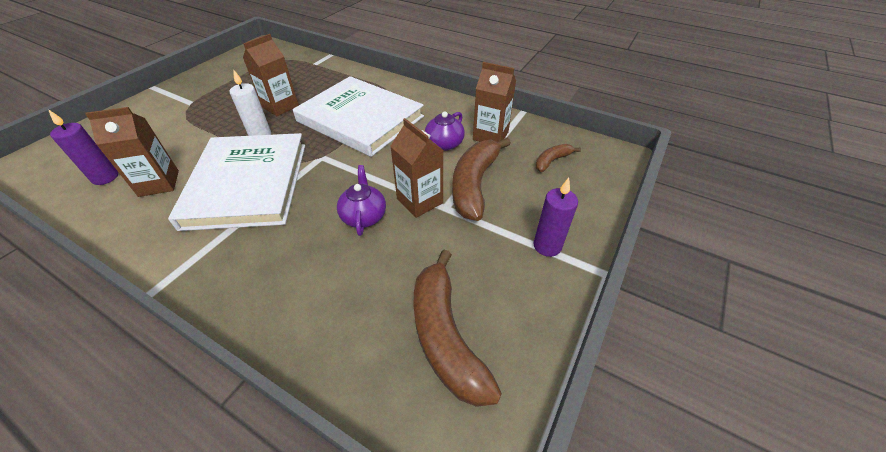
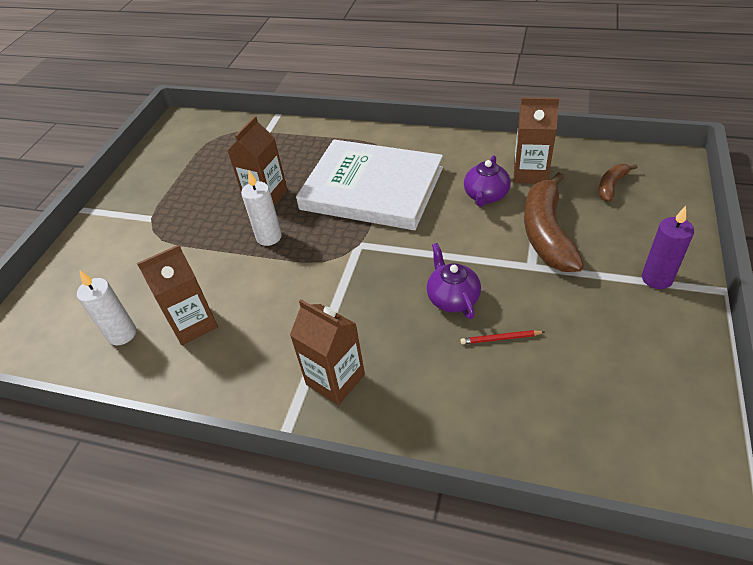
camera: 10 degrees left, 0 degrees up
(105, 177) = (122, 334): purple candle -> white candle
(248, 184) = (298, 297): white book -> none
(380, 260) = (500, 338): none -> red pencil
(420, 201) = (500, 266): brown carton -> brown carton (335, 379)
(445, 336) = (611, 392): brown banana -> none

